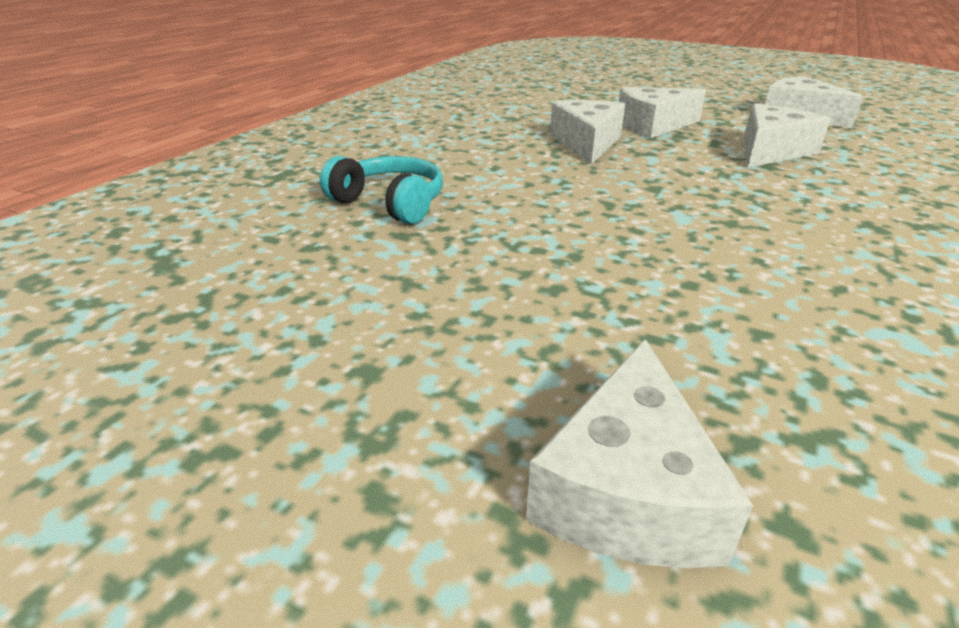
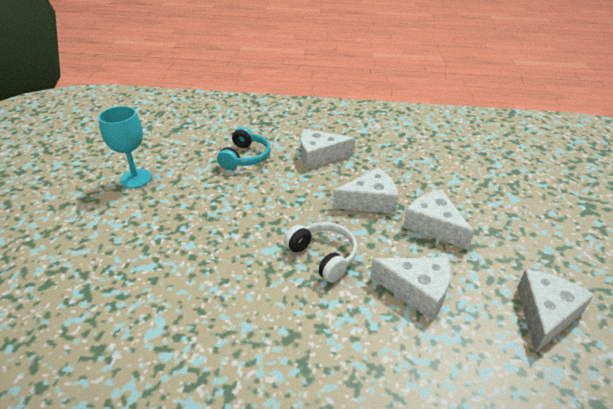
camera: 70 degrees right, 5 degrees up
(348, 337) = (135, 179): none -> turquoise goblet
(627, 489) = (63, 249): white cheese -> white cheese (319, 156)
(703, 184) = (323, 256): none -> white headphones

